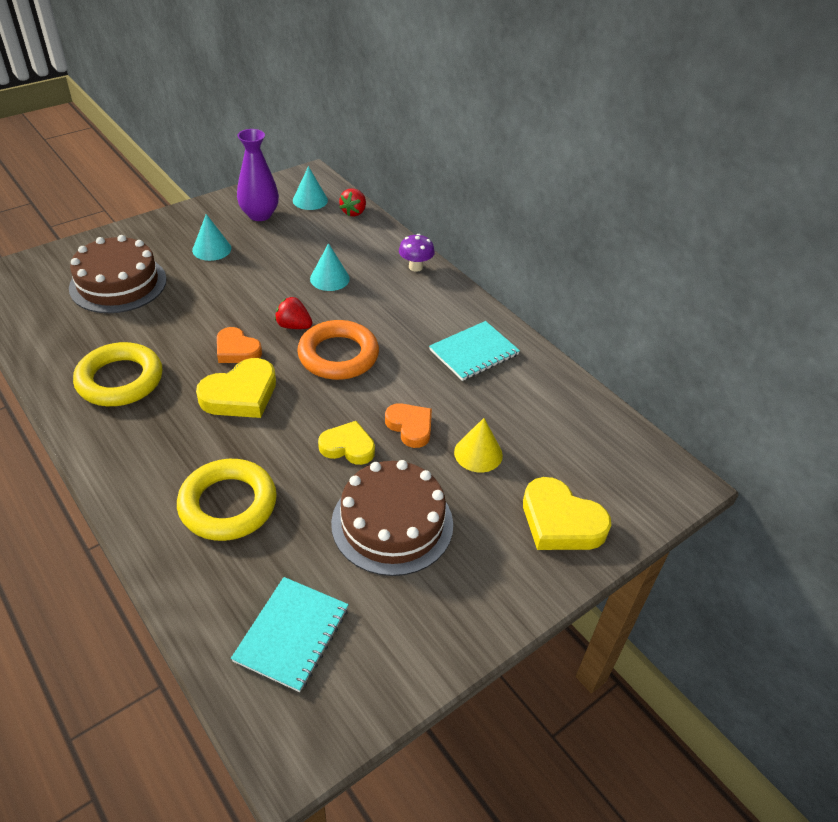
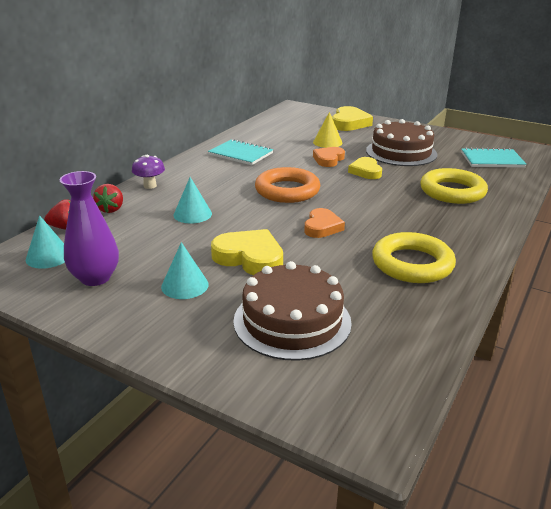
camera: 110 degrees left, 15 degrees down
(240, 394) = (365, 212): yellow heart -> yellow heart (249, 257)
(294, 326) = (270, 213): red strawberry -> red strawberry (111, 209)

